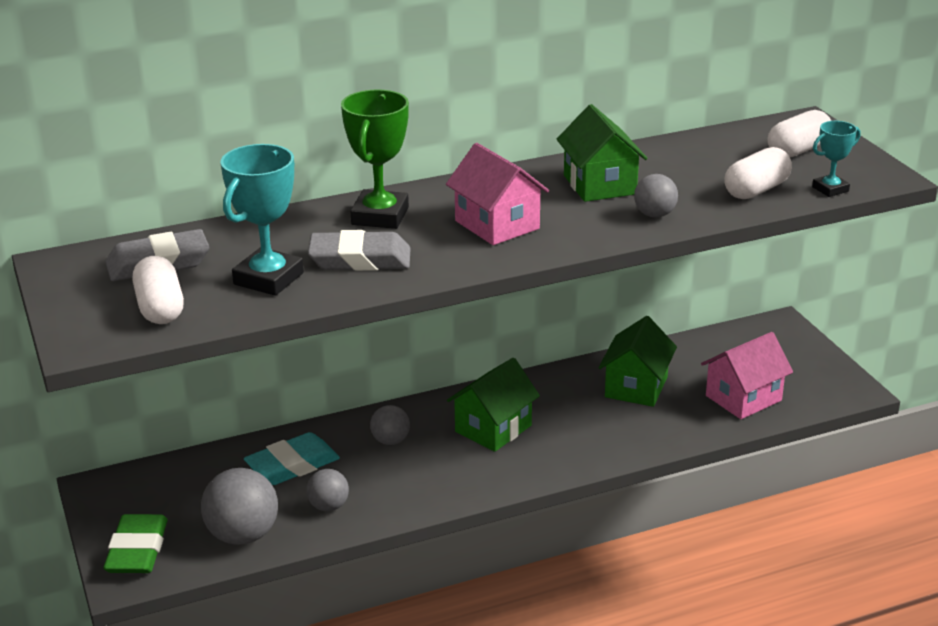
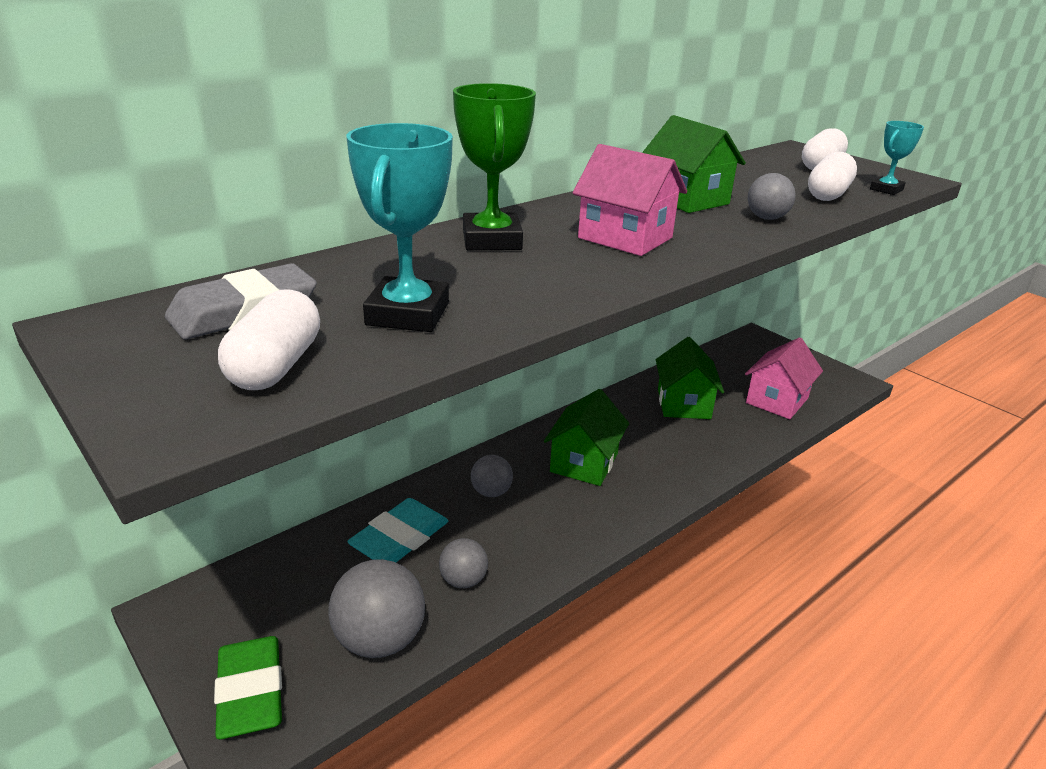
camera: 20 degrees left, 0 degrees up
(160, 308) = (275, 366): white capsule -> white capsule turned 45 degrees clockwise
(360, 259) = (506, 282): grey eraser -> none

